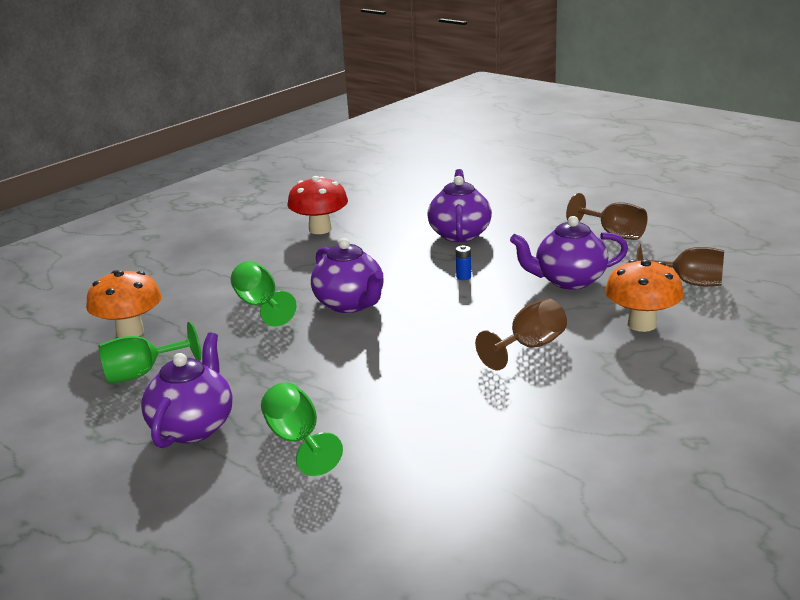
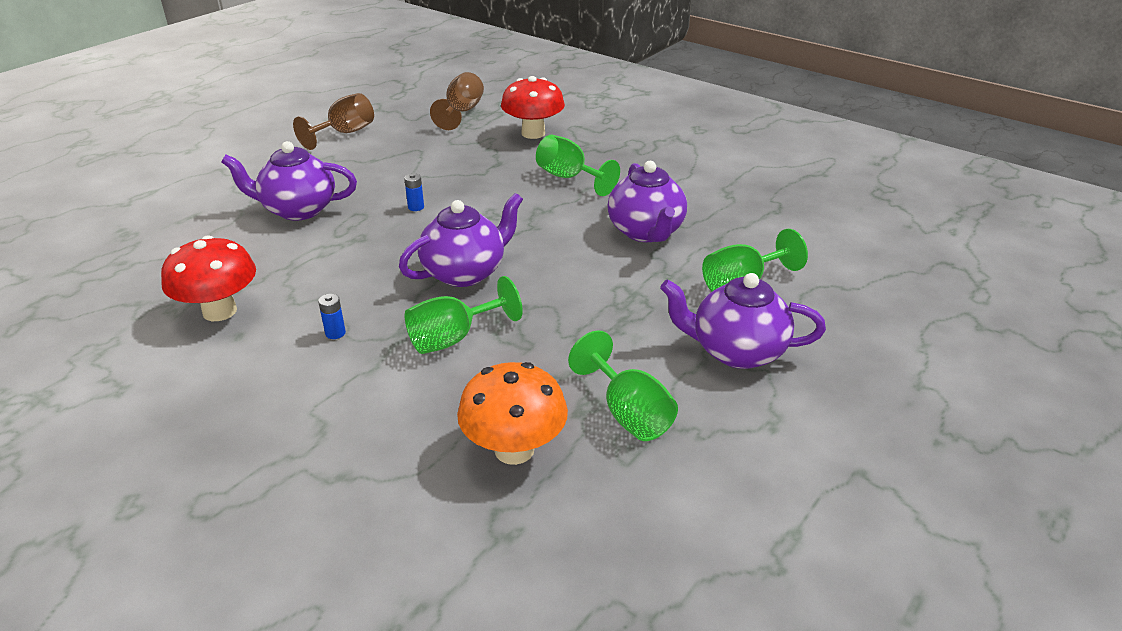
camera: 95 degrees left, 10 degrees up
(282, 266) = (335, 333): none -> blue battery
(529, 347) = (569, 178): brown goblet -> green goblet
(569, 281) = (442, 157): purple teapot -> purple teapot (646, 232)
(642, 324) = (533, 133): orange mushroom -> red mushroom

